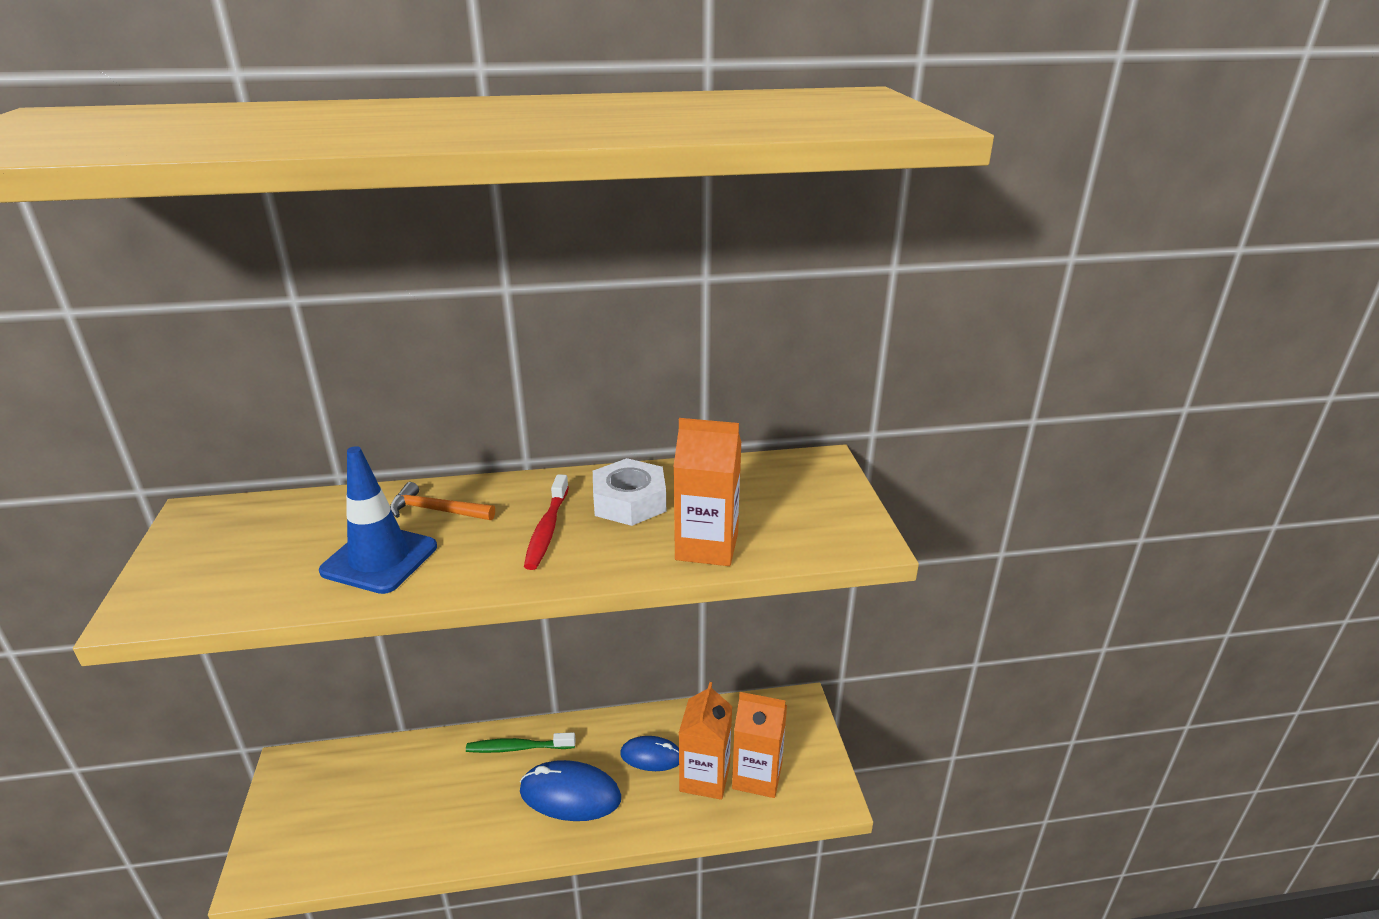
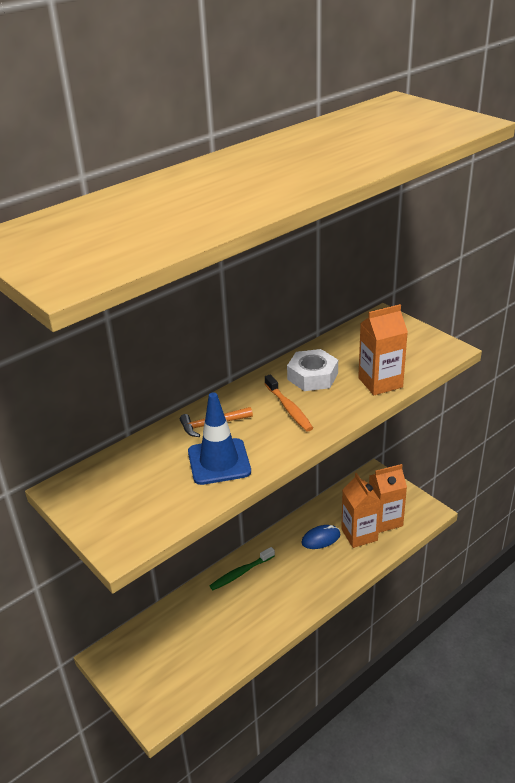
camera: 30 degrees left, 5 degrees up
(547, 530) = (289, 408): red toothbrush -> orange toothbrush
(570, 794) = (296, 580): blue mouse -> none

